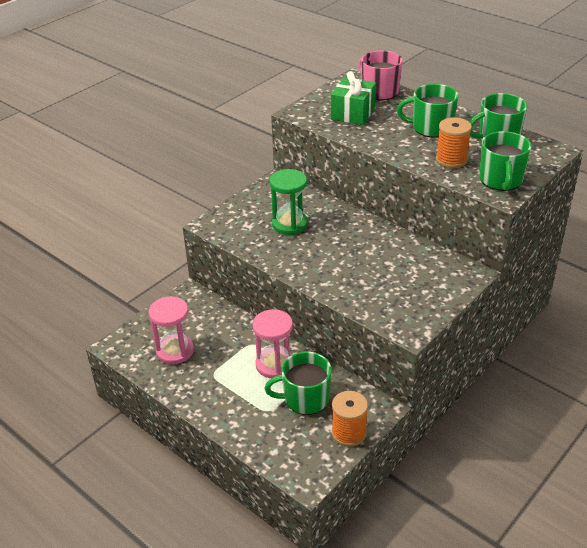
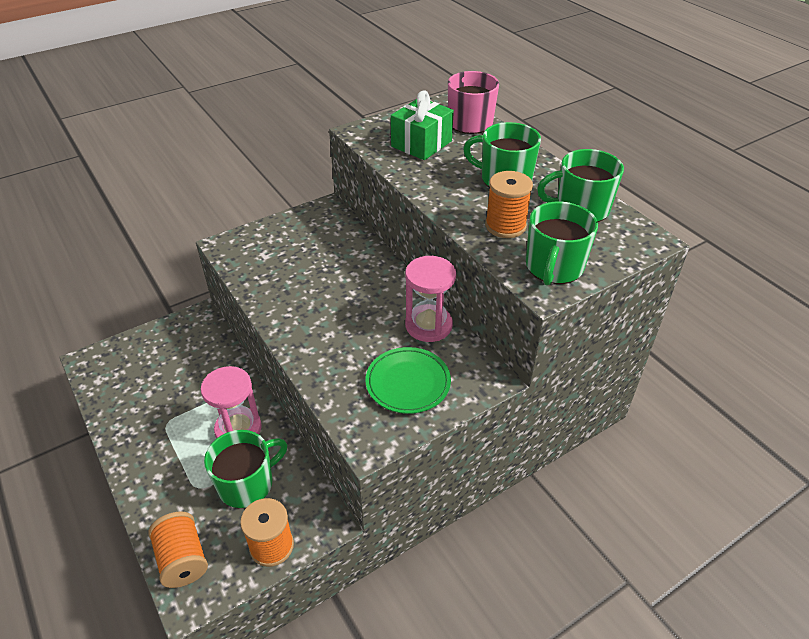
camera: 15 degrees right, 5 degrees up
(175, 351) = (144, 383): pink hourglass -> pink hourglass (428, 325)
(286, 458) = (183, 559): none -> orange spool
(289, 224) = (310, 264): green hourglass -> none
(305, 399) = (247, 484): green mug -> green mug turned 135 degrees clockwise
(415, 288) = (408, 383): none -> green plate

